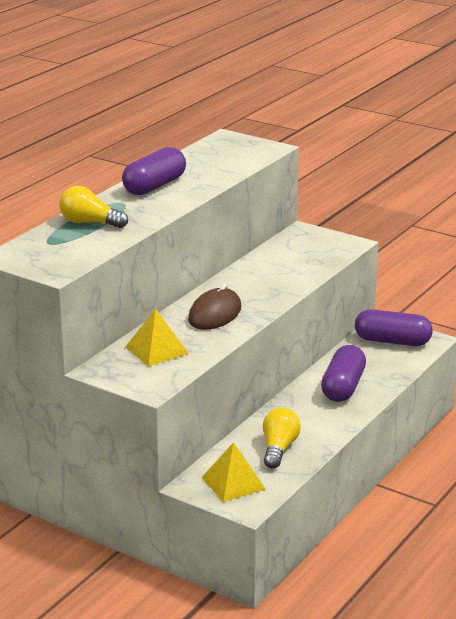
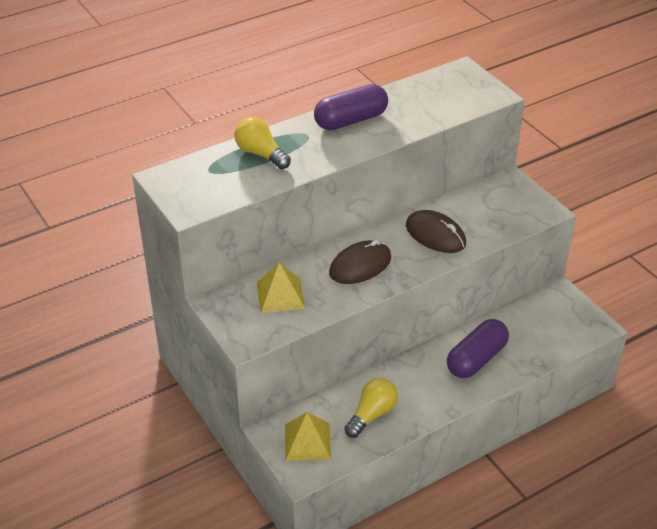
camera: 25 degrees right, 15 degrees up
(266, 279) = (435, 235): none -> brown mouse
(392, 341) = (558, 317): purple capsule -> none

